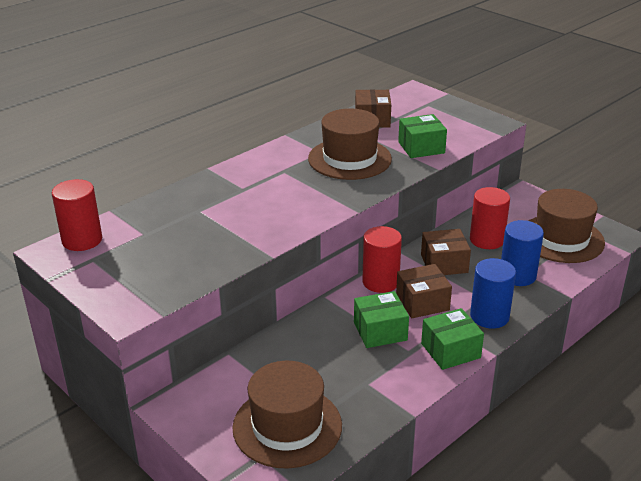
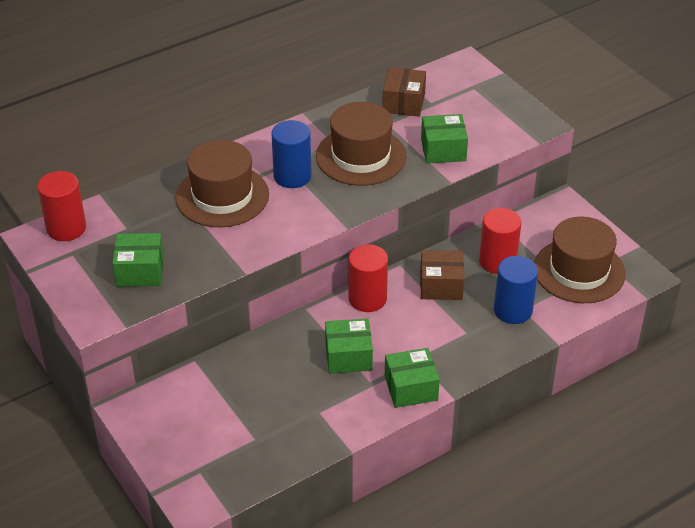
camera: 10 degrees right, 10 degrees up
(166, 266) = (140, 271): none -> green box
(287, 426) = (230, 445): brown hat -> brown hat (222, 196)
(422, 302) = (402, 329): brown box -> none
(489, 316) = (464, 355): blue cylinder -> blue cylinder (292, 176)

